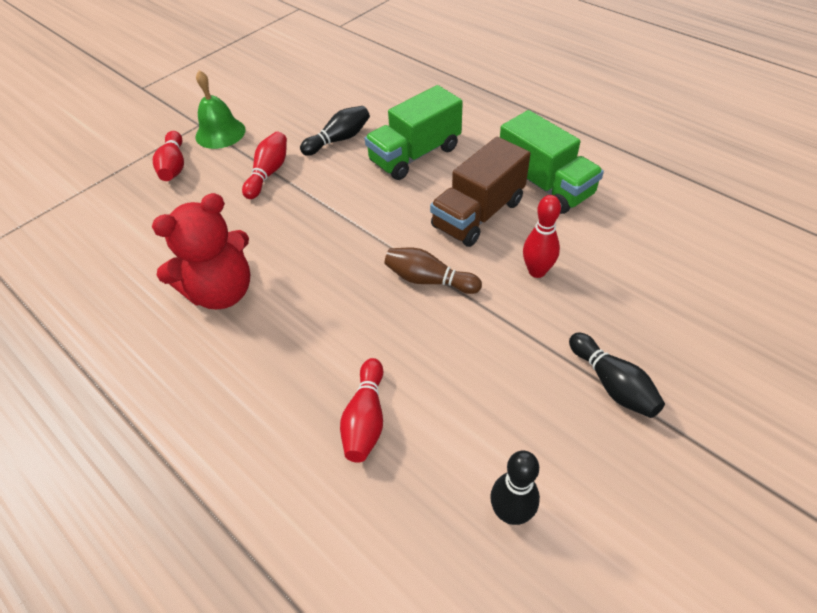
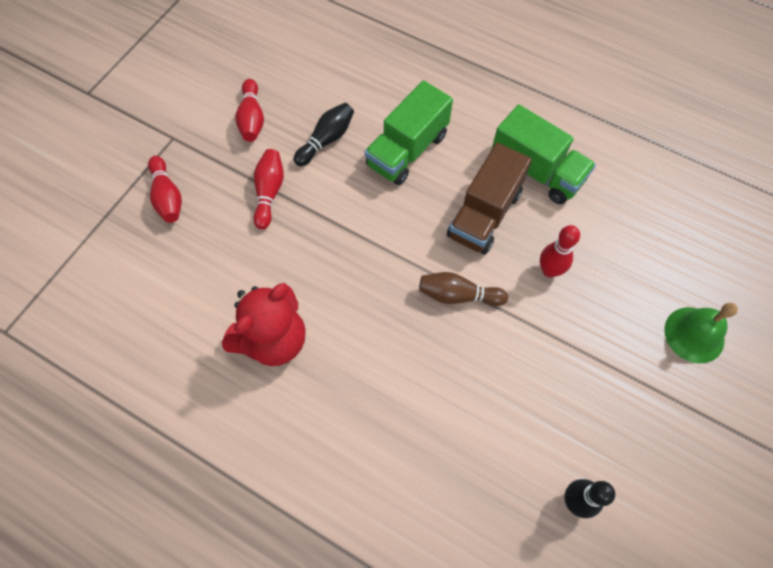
camera: 15 degrees left, 15 degrees up
(220, 133) = (200, 146): green bell -> green bell (694, 334)
(366, 419) = (442, 443): red bowling pin -> red bowling pin (252, 119)
(612, 384) = (630, 373): black bowling pin -> none

